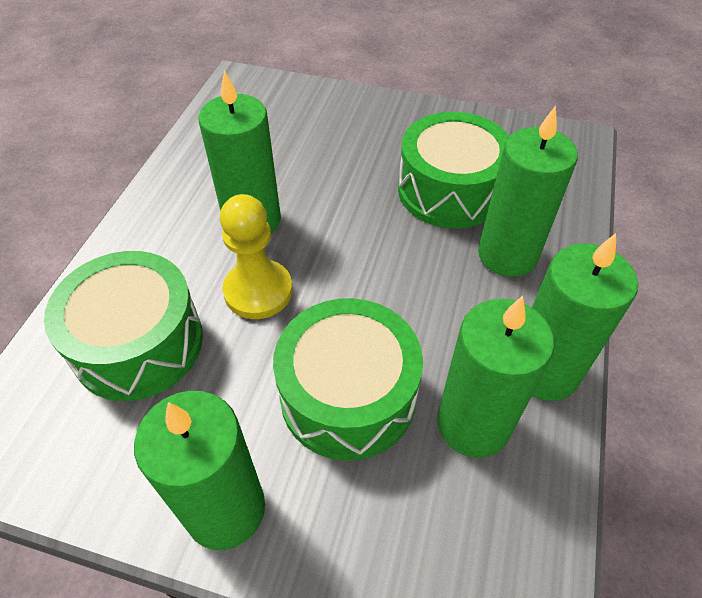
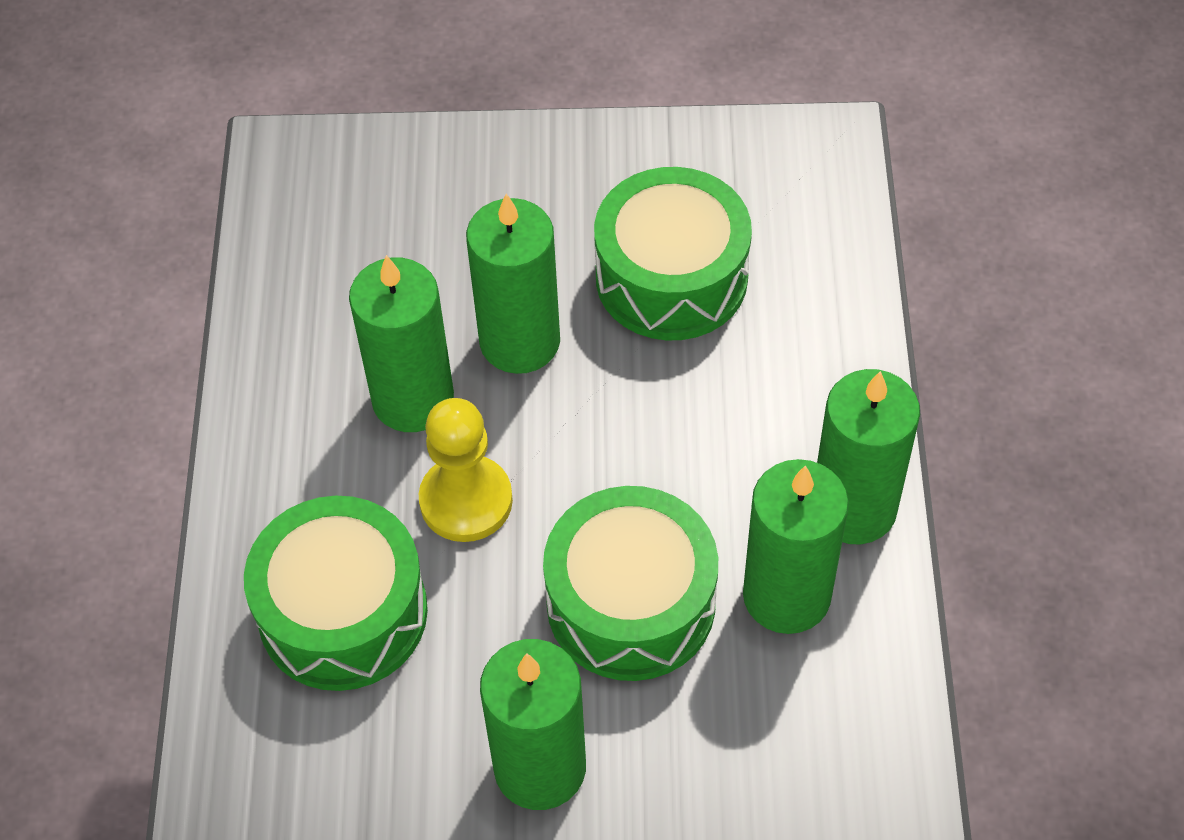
camera: 15 degrees left, 5 degrees up
(507, 255) = (774, 360): green candle -> green candle (520, 341)

